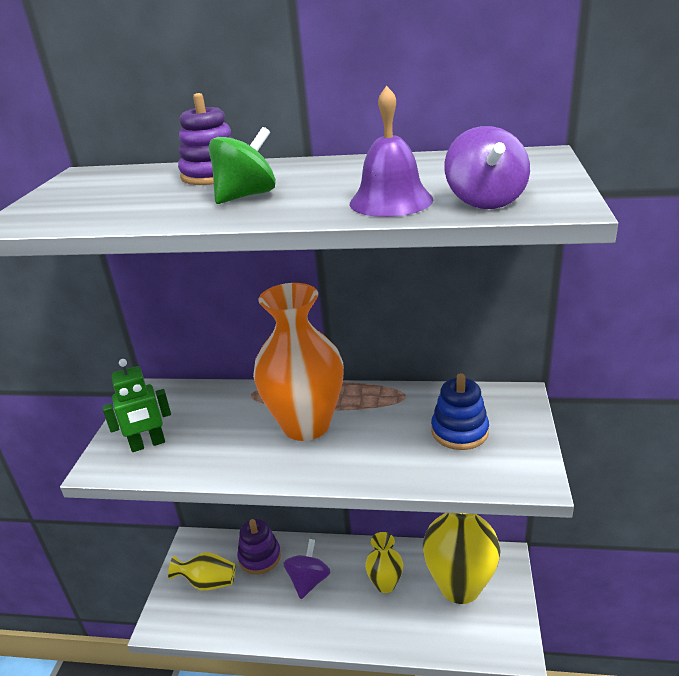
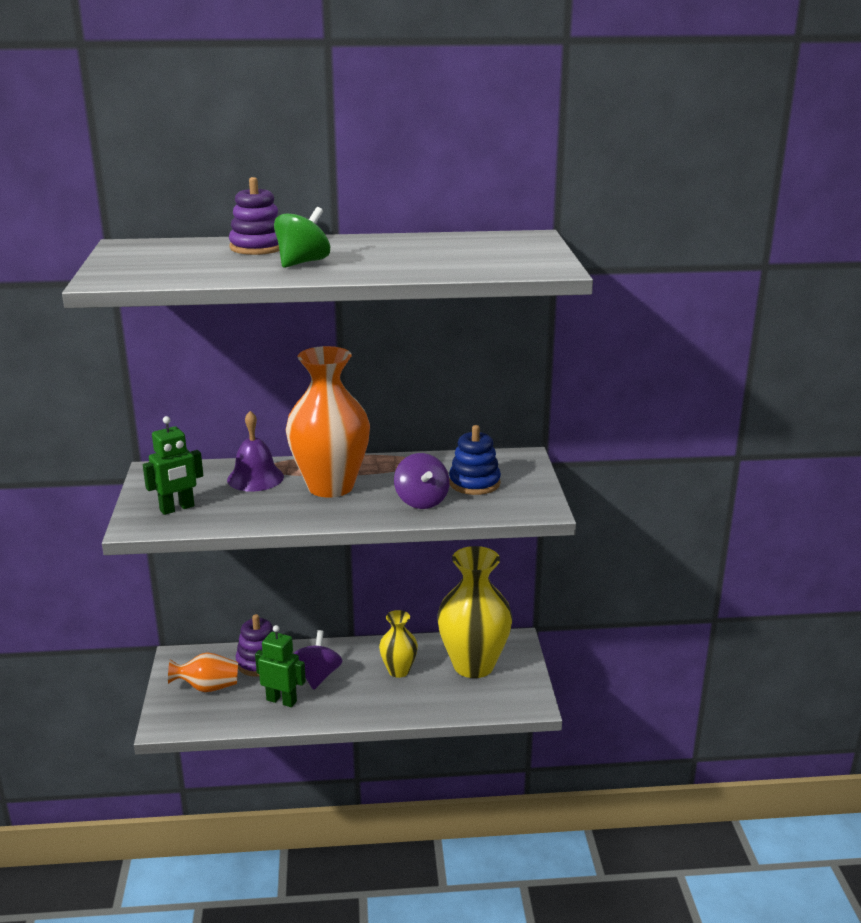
camera: 15 degrees left, 5 degrees down
(208, 582) = (207, 687): yellow vase -> orange vase
(269, 608) = (281, 700): none -> green robot
(391, 201) = (426, 266): purple bell -> purple bell (255, 478)
(485, 201) = (498, 266): purple spinning top -> purple spinning top (421, 501)

